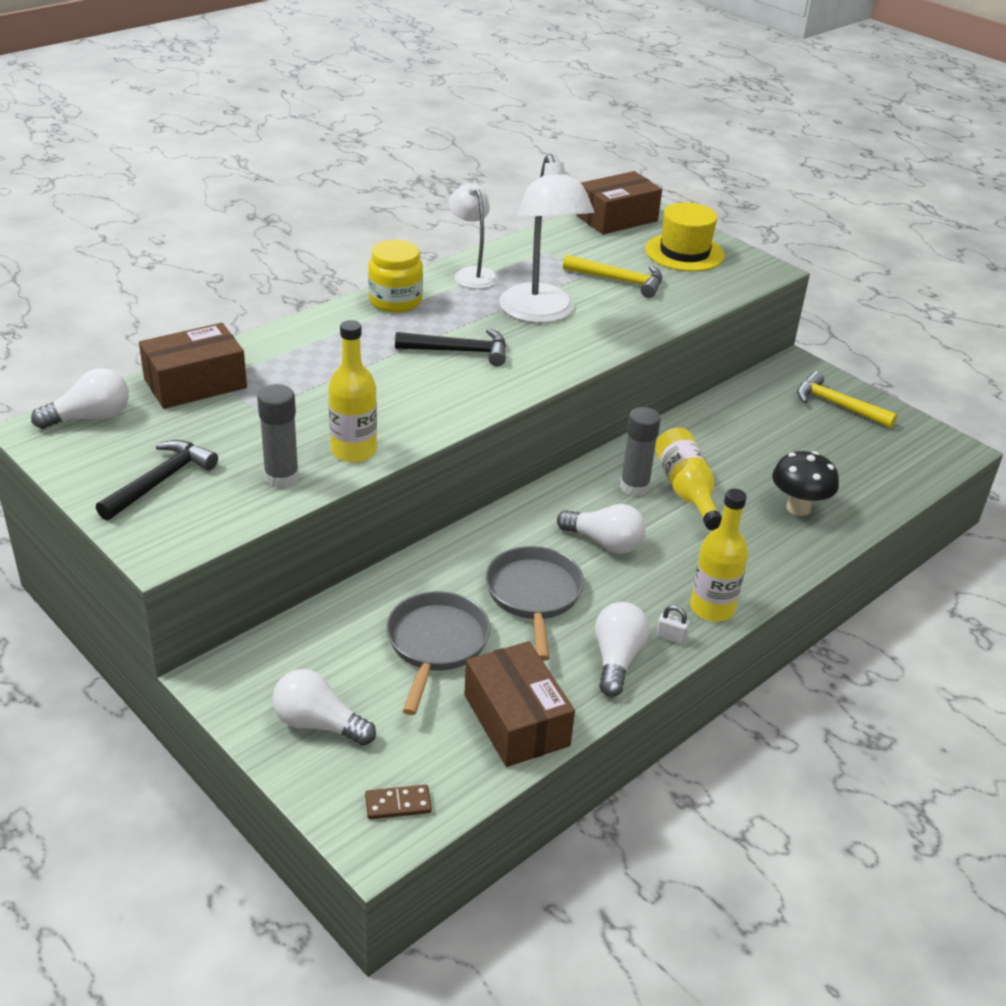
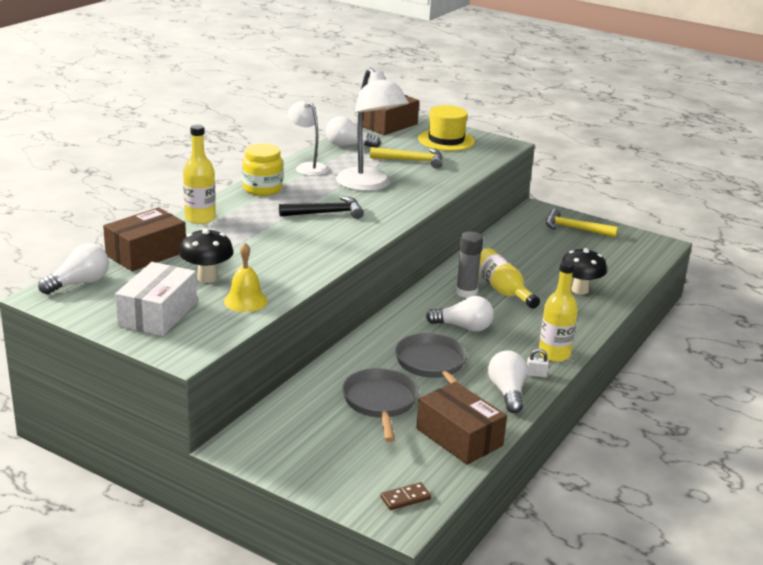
camera: 15 degrees left, 10 degrees down
(160, 481) = (158, 314): black hammer -> white box
(251, 433) = (207, 278): none -> black mushroom
(281, 478) = (245, 301): grey glue stick -> yellow bell
(319, 724) = (324, 462): white light bulb -> white light bulb (348, 145)
(354, 451) = (287, 279): yellow bottle -> yellow bottle (200, 218)

